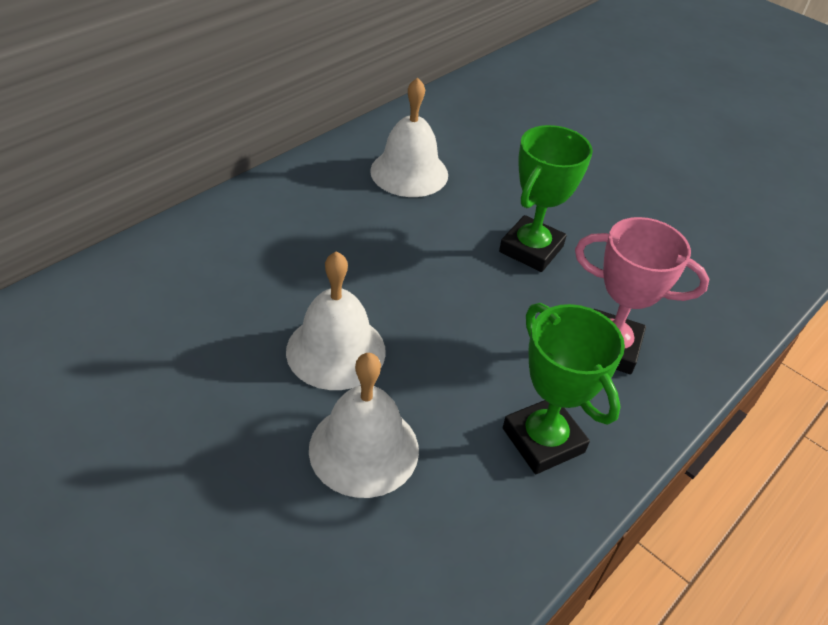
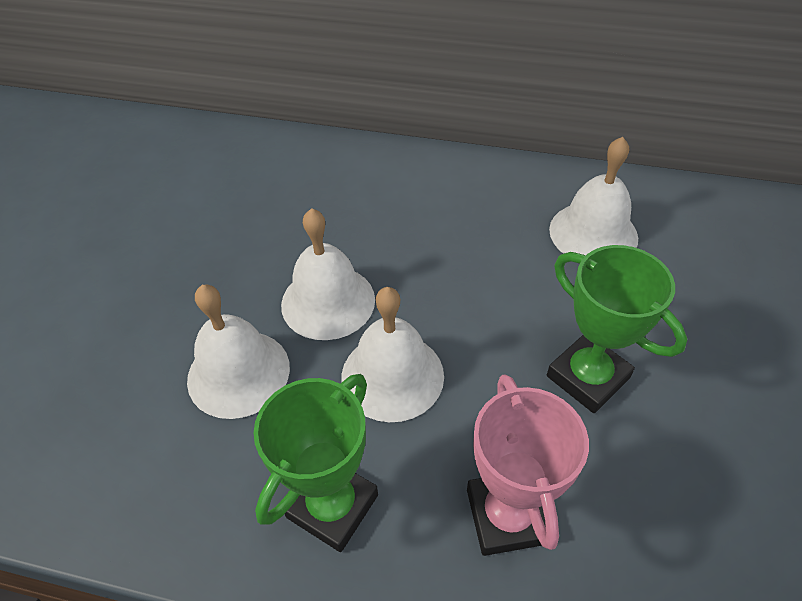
camera: 65 degrees right, 5 degrees up
(450, 348) = (392, 376): none -> white bell
(531, 249) = (587, 377): green trophy -> green trophy turned 45 degrees clockwise

